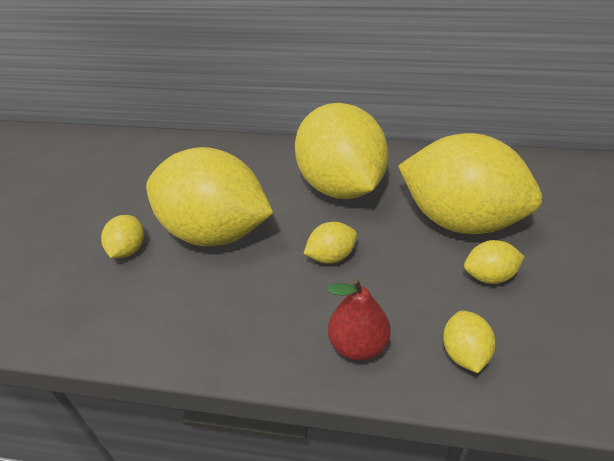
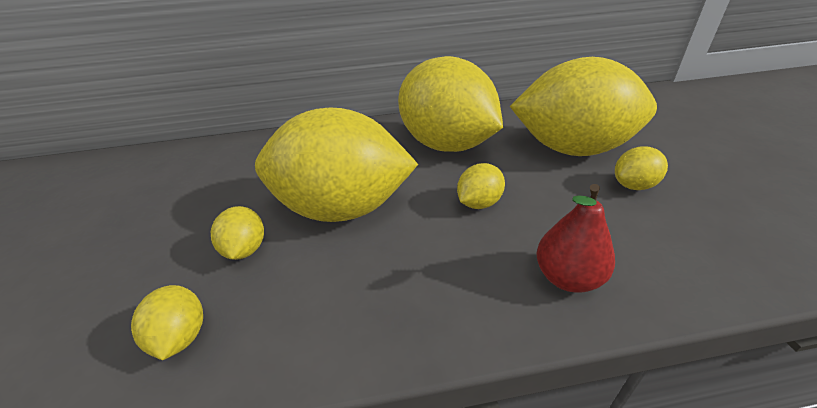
camera: 20 degrees left, 5 degrees down
(464, 353) = (672, 256): yellow lemon -> yellow lemon (181, 337)

